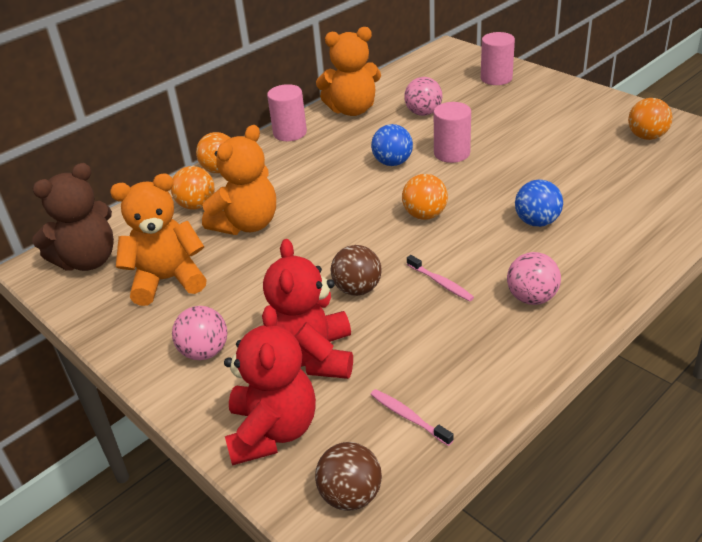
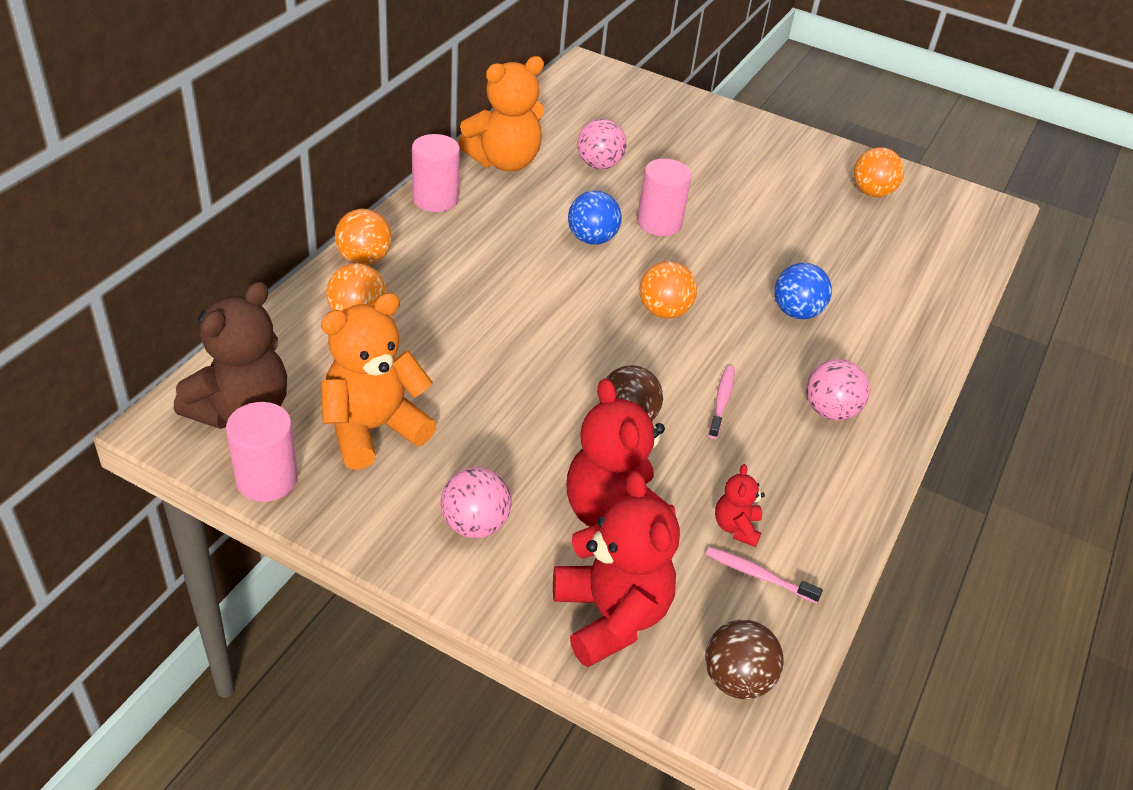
camera: 25 degrees left, 5 degrees up
(247, 224) = (442, 339): orange teddy bear -> none
(407, 378) = (736, 527): none -> red teddy bear
(441, 283) = (721, 401): pink toothbrush -> pink toothbrush turned 105 degrees counterclockwise
(496, 78) = (668, 112): pink cylinder -> pink cylinder (267, 479)

